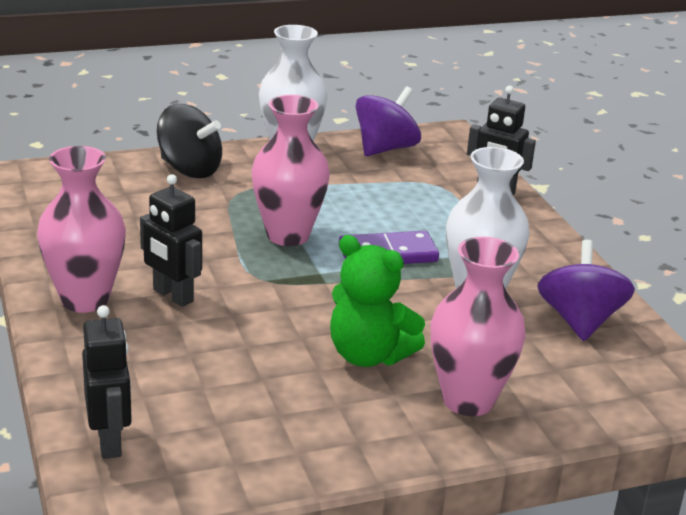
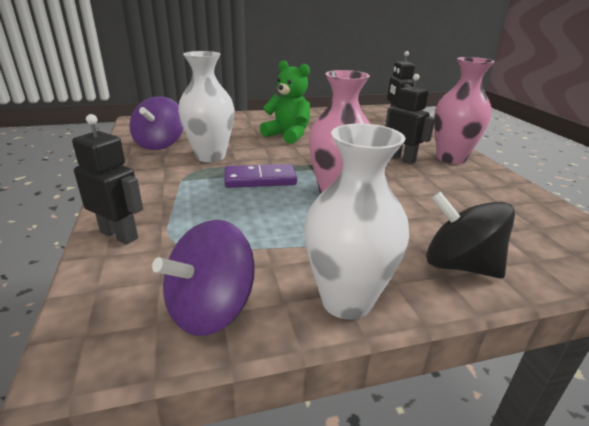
camera: 175 degrees left, 0 degrees up
(468, 400) = (246, 123): pink vase -> none

